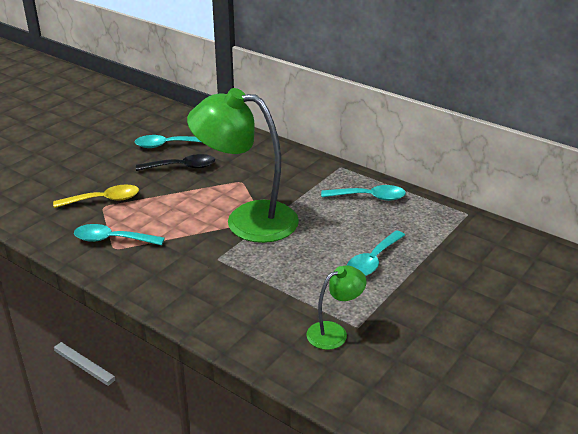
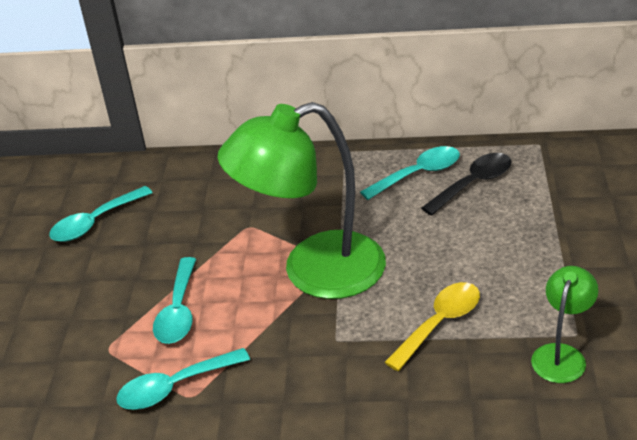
camera: 30 degrees left, 5 degrees up
(104, 200) = (97, 340): yellow spoon -> yellow spoon (439, 324)
(182, 167) = (151, 243): black spoon -> black spoon (473, 184)
(373, 261) = (506, 249): turquoise spoon -> turquoise spoon (178, 311)

